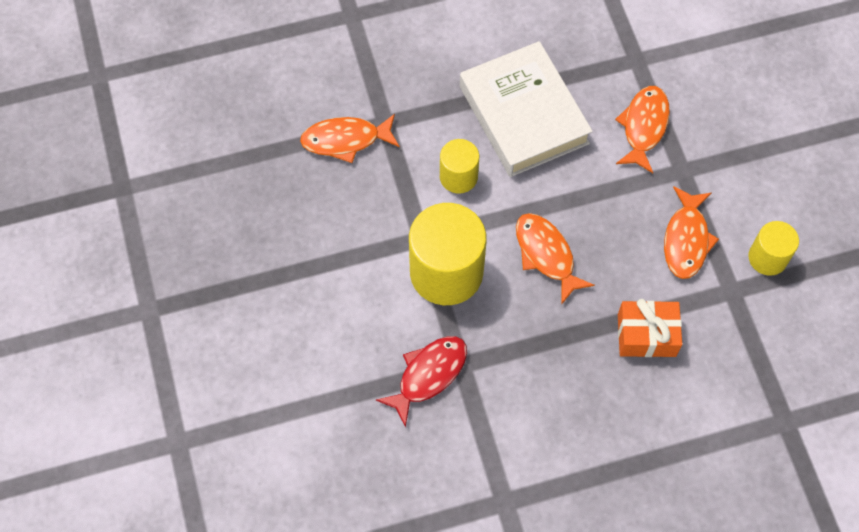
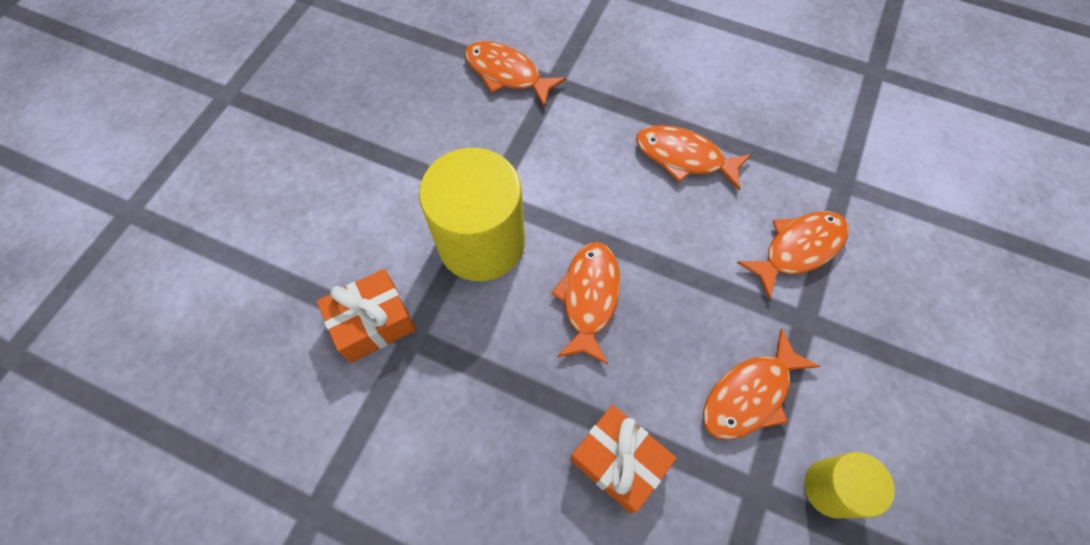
camera: 40 degrees right, 0 degrees up
(428, 375) = (373, 322): red fish -> orange gift
(458, 177) = (573, 168): yellow cylinder -> none
(523, 115) = (684, 157): white book -> orange fish

